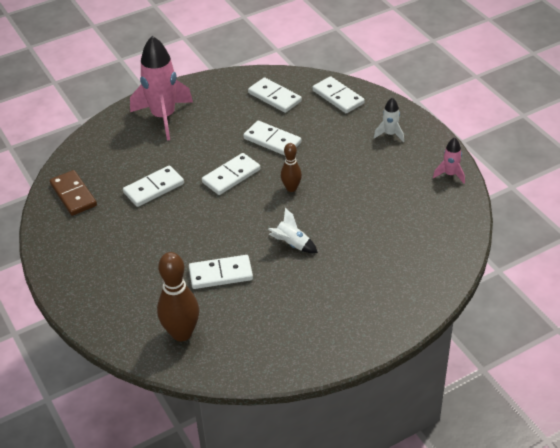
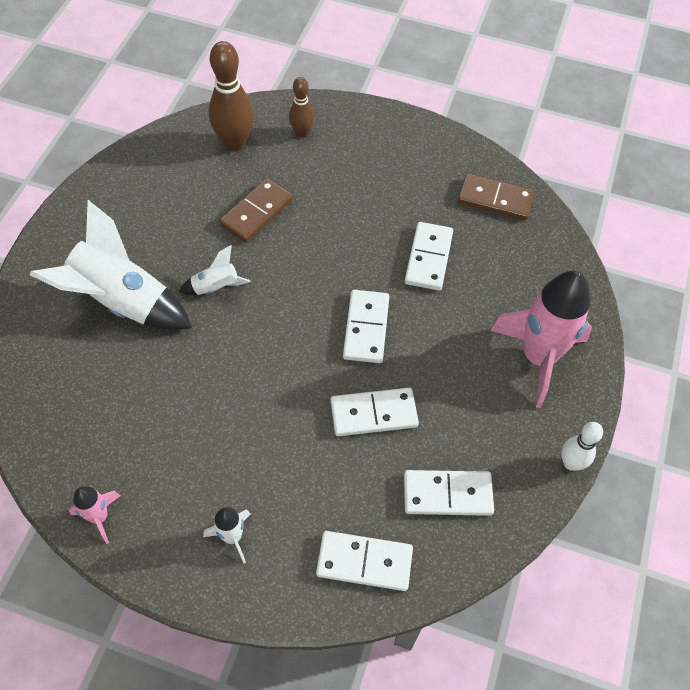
camera: 135 degrees right, 15 degrees up
(206, 78) = (571, 463): none -> white bowling pin
(221, 274) = (256, 212): white domino -> brown domino
(291, 188) = (282, 357): brown bowling pin -> brown bowling pin (302, 133)
(357, 269) = (122, 302): none -> white rocket

